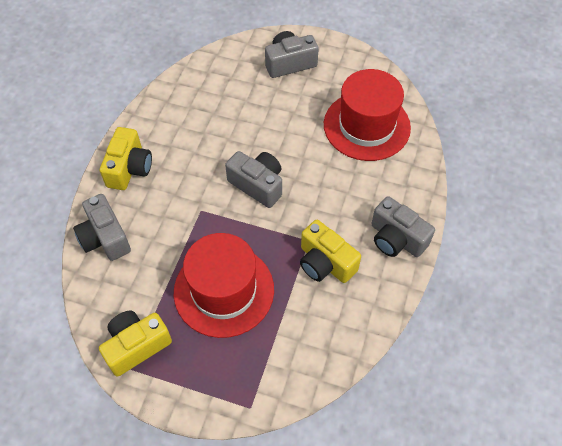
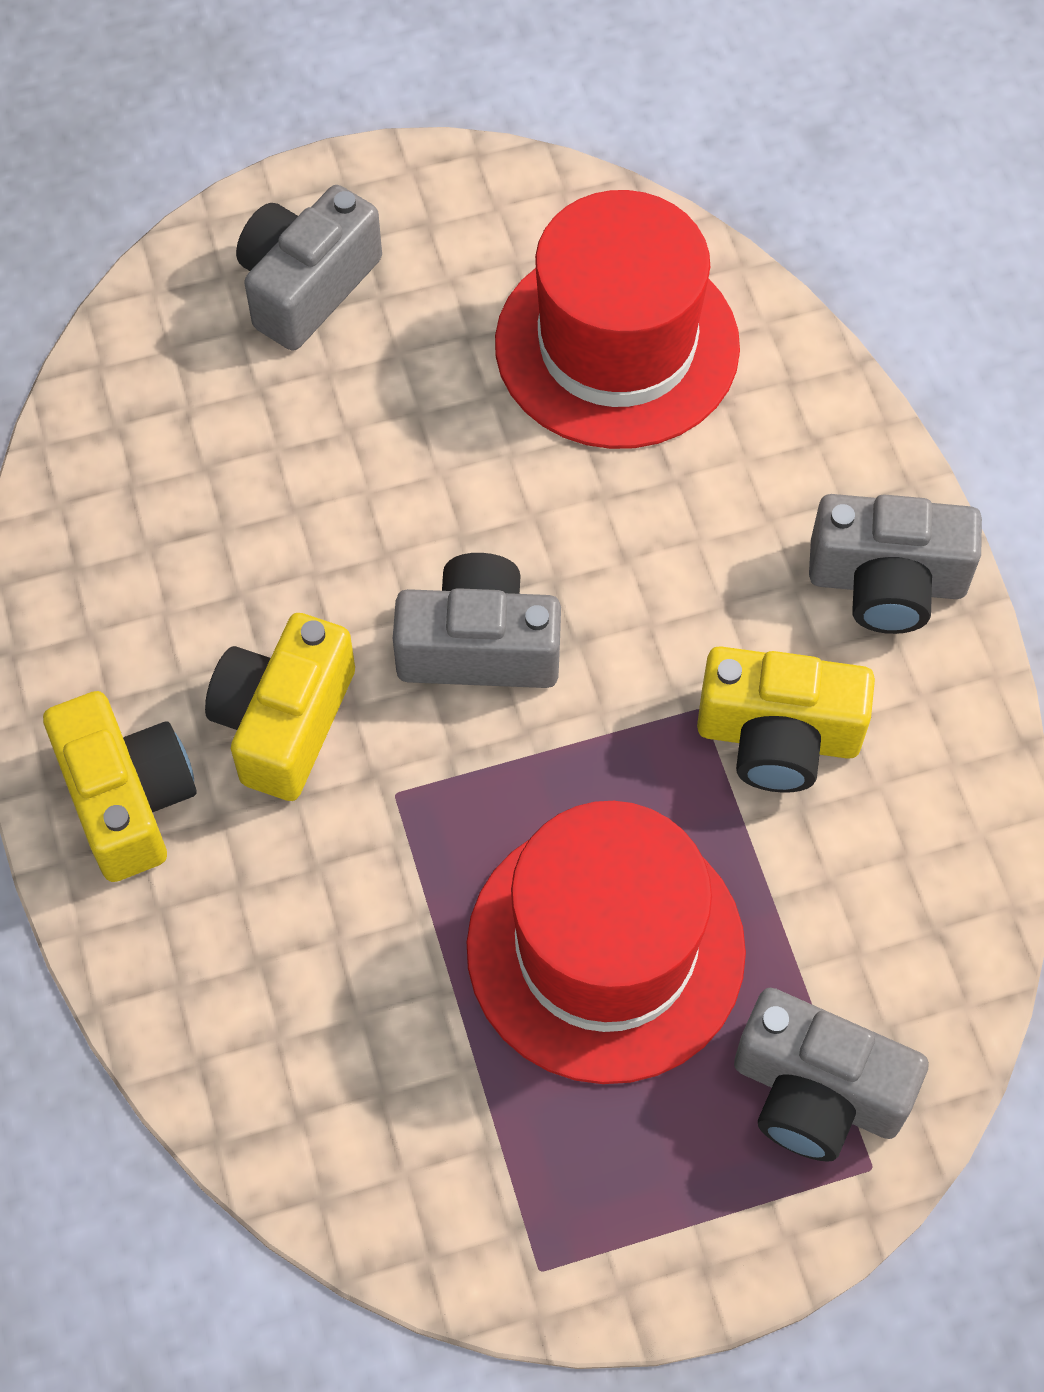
camera: 35 degrees left, 5 degrees up
(105, 237) = (216, 1009): grey camera -> grey camera (817, 1092)
(136, 346) = (513, 1210): yellow camera -> yellow camera (284, 722)

